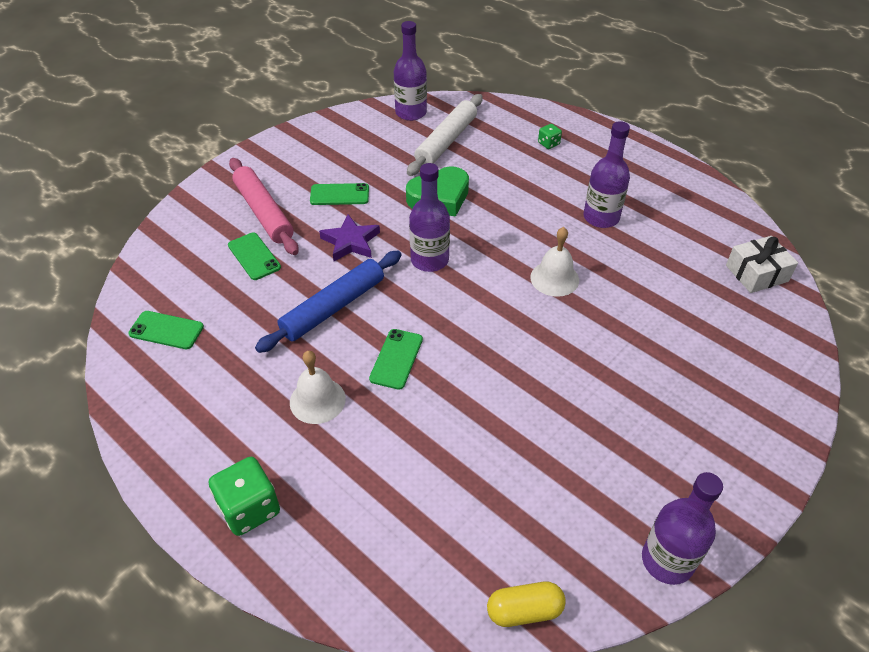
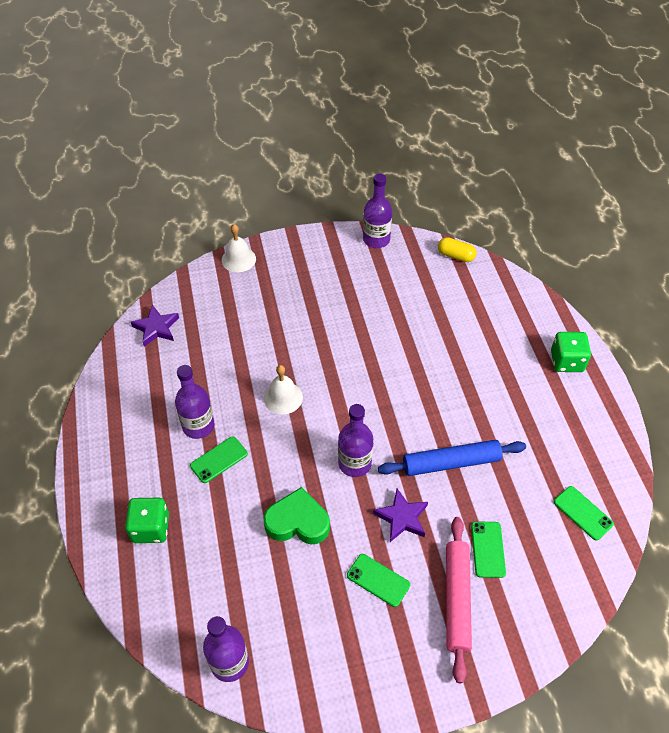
camera: 145 degrees left, 5 degrees up
(317, 400) = (498, 401): white bell -> white bell (238, 259)
(396, 359) = (432, 400): green phone -> green phone (219, 460)
(446, 141) = (233, 592): white rolling pin -> none
(548, 143) = (151, 528): green dice -> green dice, size x1.94
(756, 273) = (156, 328): white gift -> purple star

